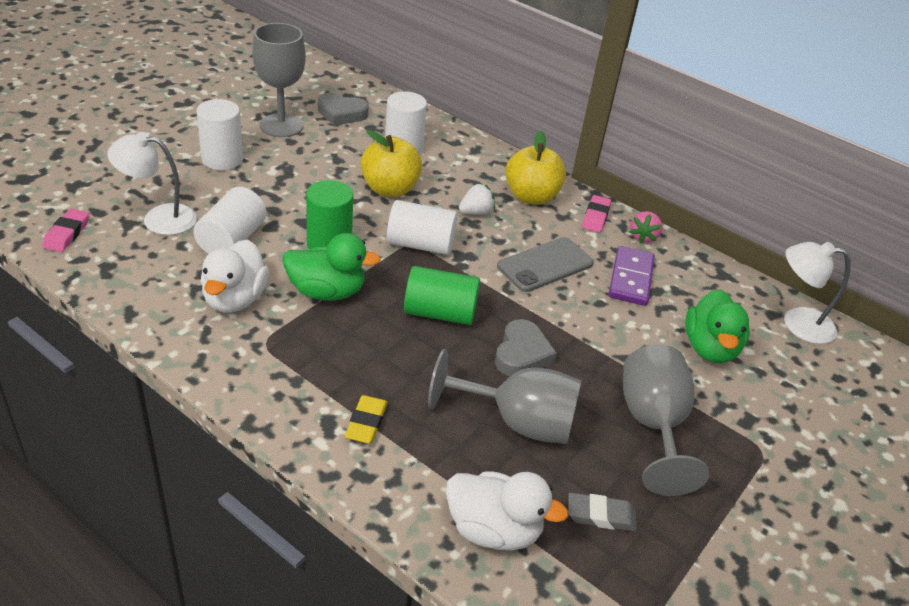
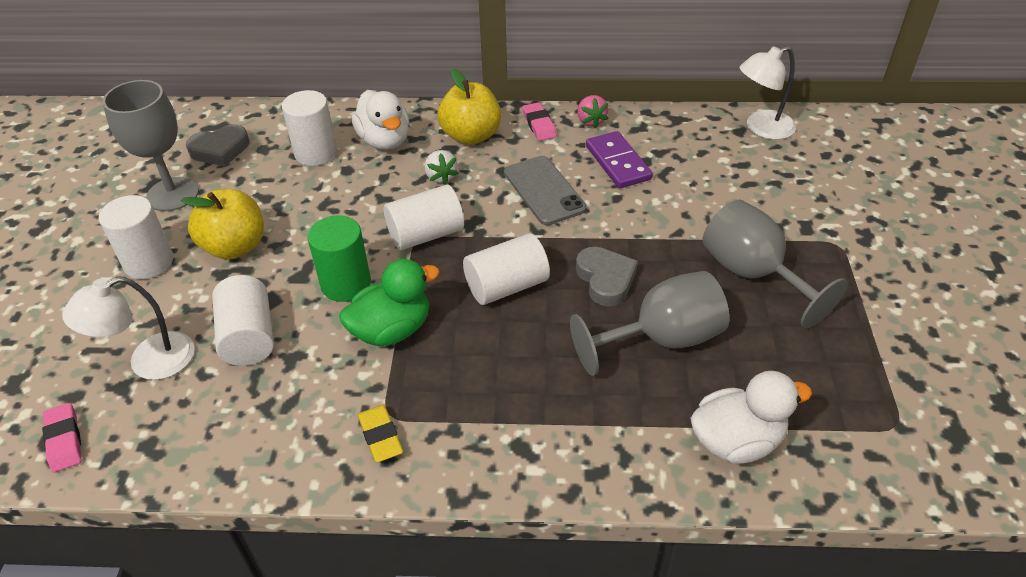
camera: 30 degrees left, 5 degrees up
(235, 299) = (315, 392): white duck -> white duck (385, 140)
(366, 423) = (551, 425): yellow eraser -> yellow eraser (380, 436)
(390, 189) = (344, 198): yellow apple -> yellow apple (235, 247)
(440, 313) = (506, 286): green cylinder -> white cylinder
(476, 212) = (441, 177): white strawberry -> white strawberry turned 135 degrees clockwise
(545, 265) = (544, 190): grey phone -> grey phone turned 45 degrees counterclockwise
(600, 515) = (793, 372): grey eraser -> none
(710, 348) = (727, 186): green duck -> none

